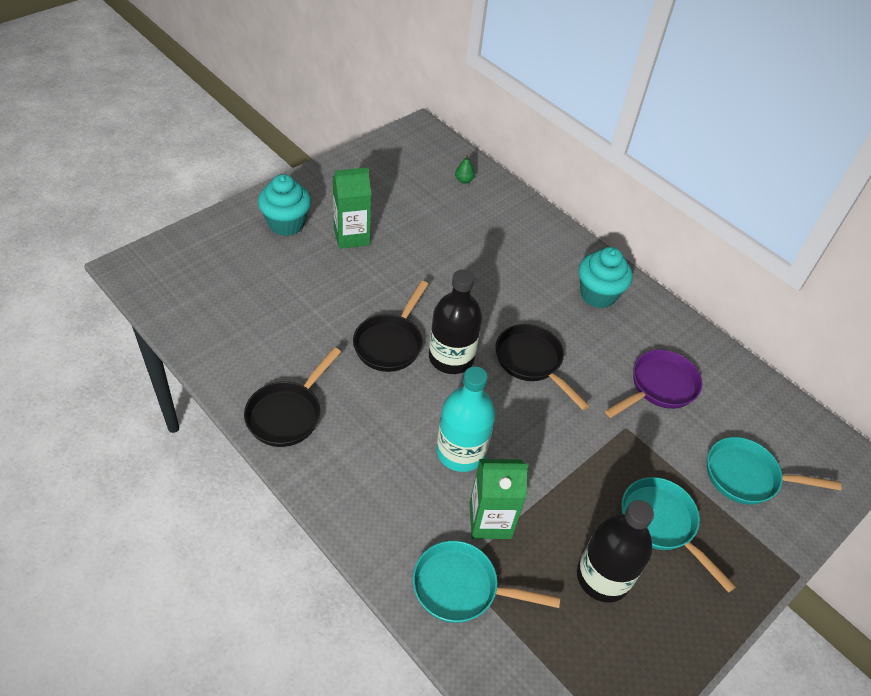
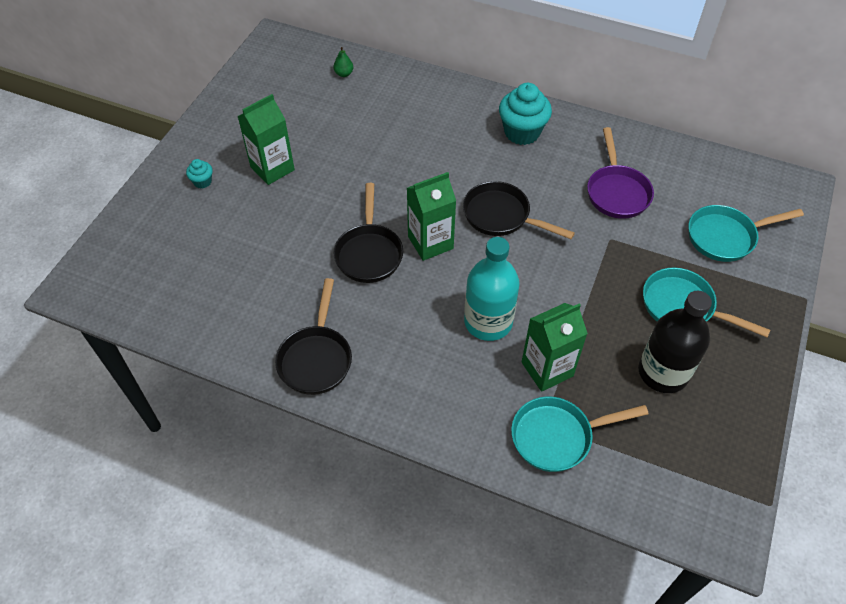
camera: 20 degrees left, 5 degrees up
(286, 224) = (202, 182): turquoise cupcake -> turquoise cupcake, size x0.48
(451, 358) = (430, 242): black bottle -> green carton
(659, 387) = (617, 192): purple pan -> purple pan turned 150 degrees clockwise

